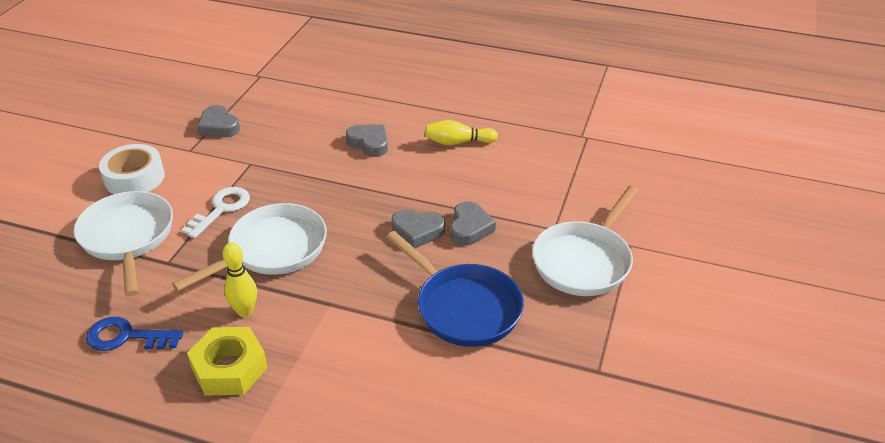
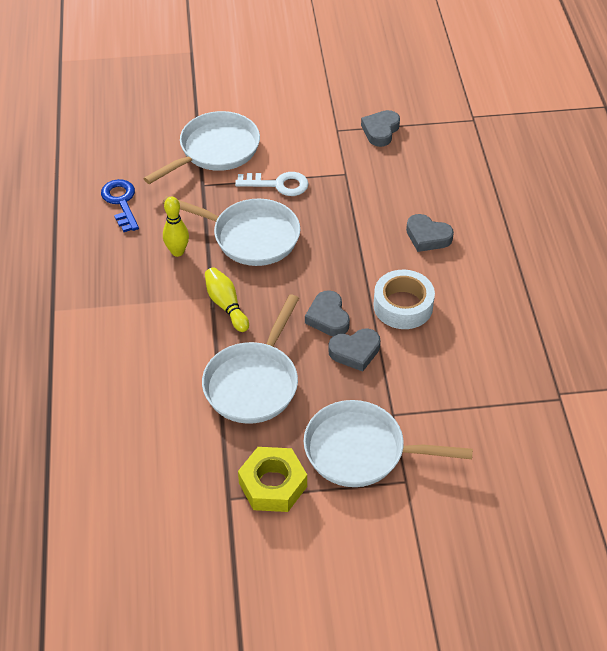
camera: 65 degrees right, 10 degrees up
(134, 178) = (282, 118): white tape -> white tape (403, 306)
(229, 368) = (120, 270): yellow nut -> yellow nut (273, 485)
(369, 143) = (427, 237): grey heart -> grey heart turned 105 degrees clockwise
(458, 142) = (475, 299): yellow bowling pin -> yellow bowling pin (226, 305)
(464, 307) = (253, 383): blue pan -> white pan

